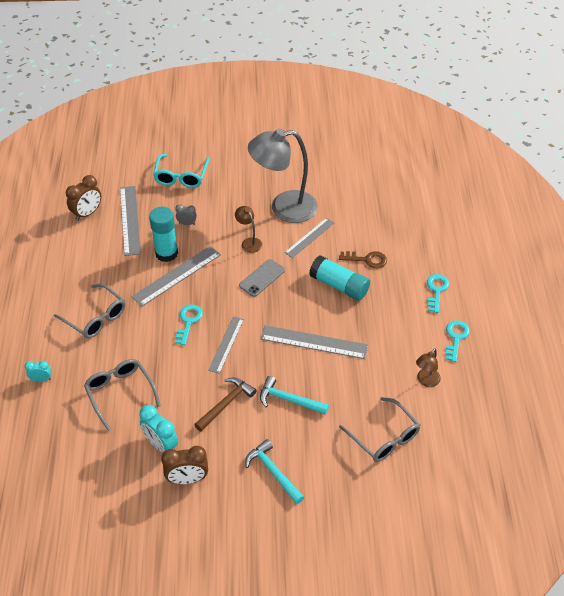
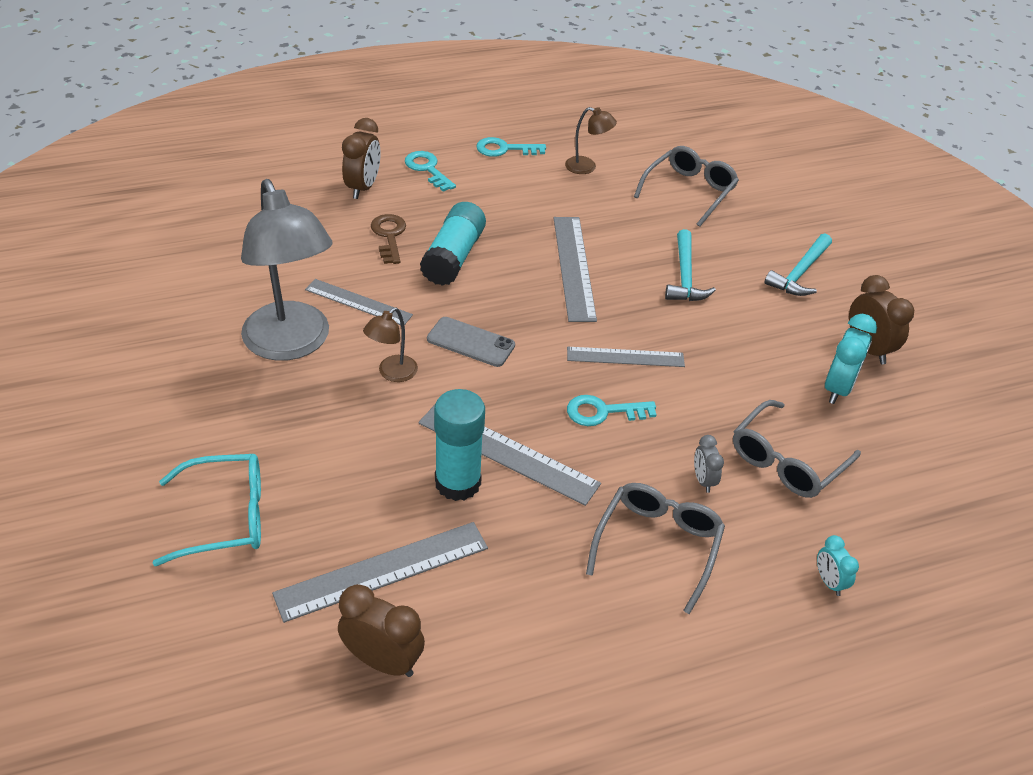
camera: 110 degrees left, 5 degrees down
(187, 223) = (368, 472): grey clock -> grey clock (703, 480)
(226, 404) = (729, 336): brown hammer -> none
(420, 255) = (363, 188): none -> brown clock
(436, 290) = (427, 169): turquoise key -> turquoise key turned 60 degrees clockwise

